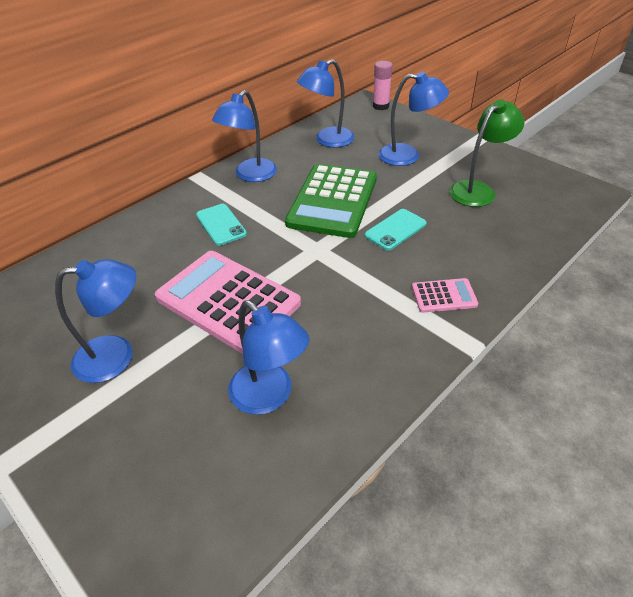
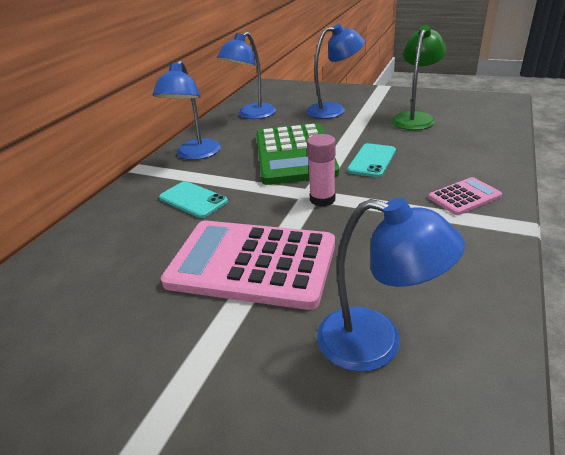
camera: 20 degrees left, 10 degrees down
(116, 356) = (148, 366): blue lamp -> none
(380, 106) = (280, 85): pink glue stick -> pink glue stick (322, 199)

